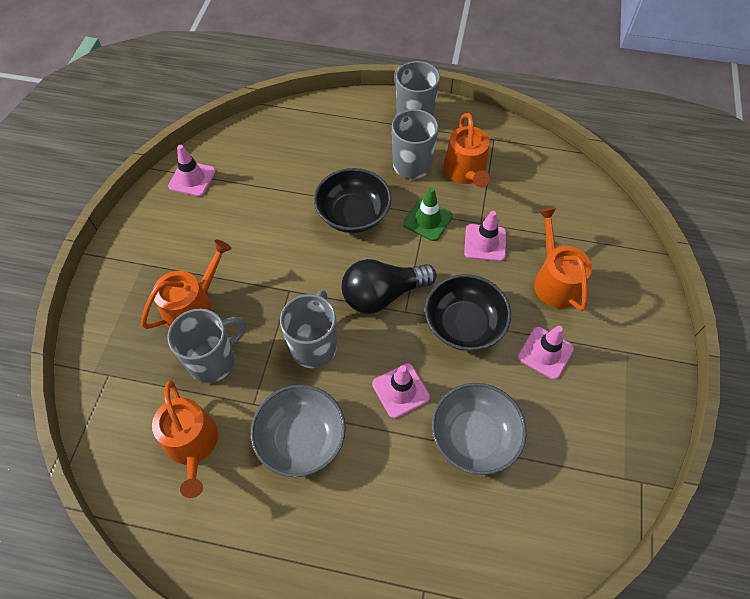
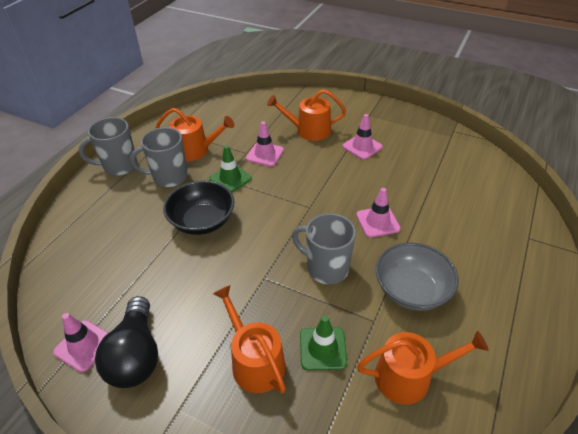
camera: 75 degrees left, 15 degrees down
(213, 360) = (323, 348): grey mug -> green traffic cone
(383, 295) = (290, 217): black light bulb -> black light bulb (136, 355)
(464, 325) = (330, 178): black bowl -> none
(474, 437) = (419, 191): grey bowl -> none

